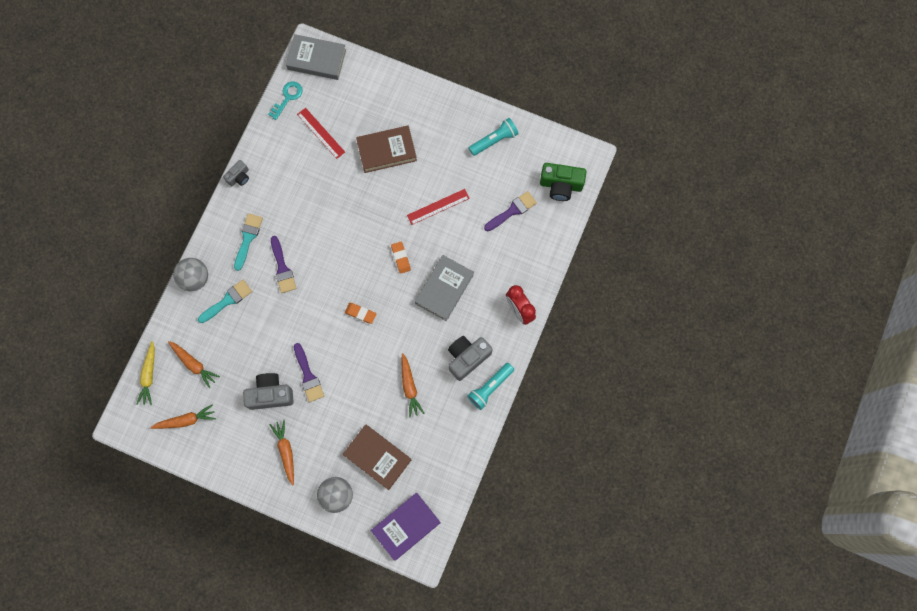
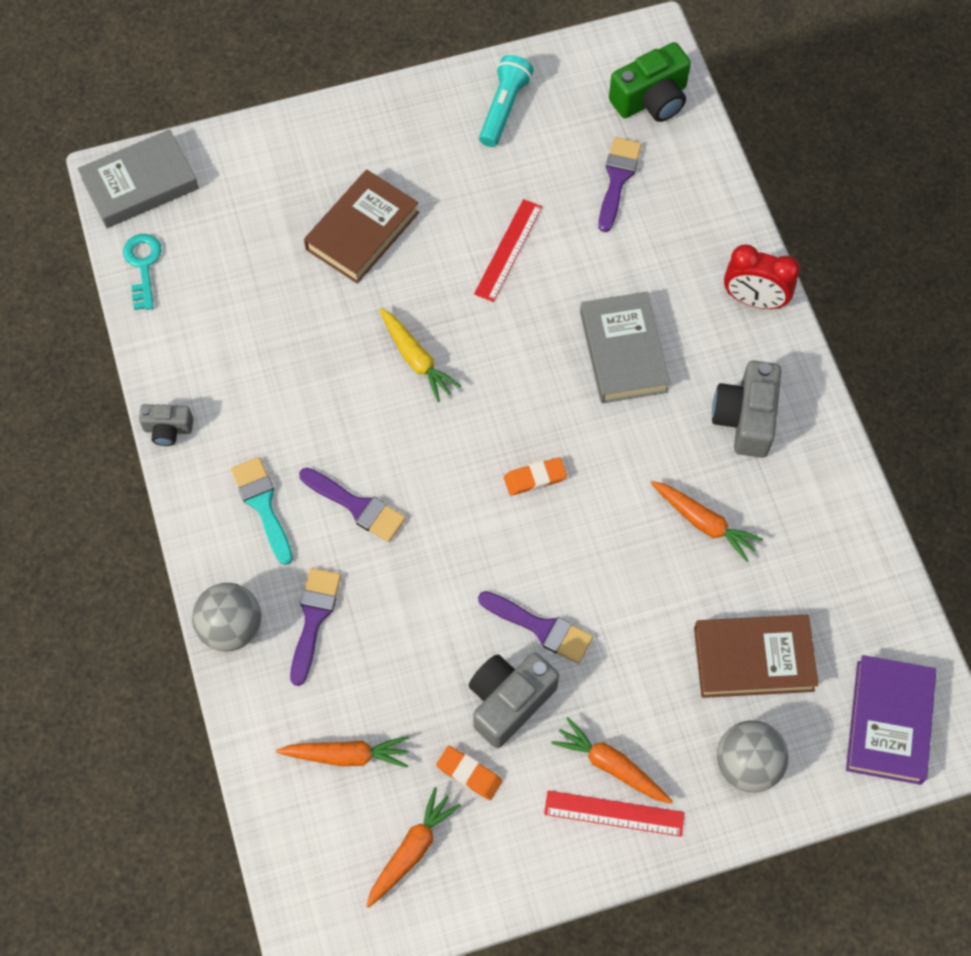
camera: 40 degrees left, 10 degrees down
(149, 375) = (289, 831): yellow carrot -> yellow carrot (416, 359)
(227, 300) = (313, 618): turquoise brush -> purple brush
(239, 177) = (168, 429): grey camera -> grey camera turned 90 degrees clockwise
(321, 133) = (240, 277): red ruler -> red ruler (614, 813)
(401, 258) = (521, 358): orange eraser -> orange eraser (469, 774)
(490, 387) = (815, 433): turquoise flashlight -> none

